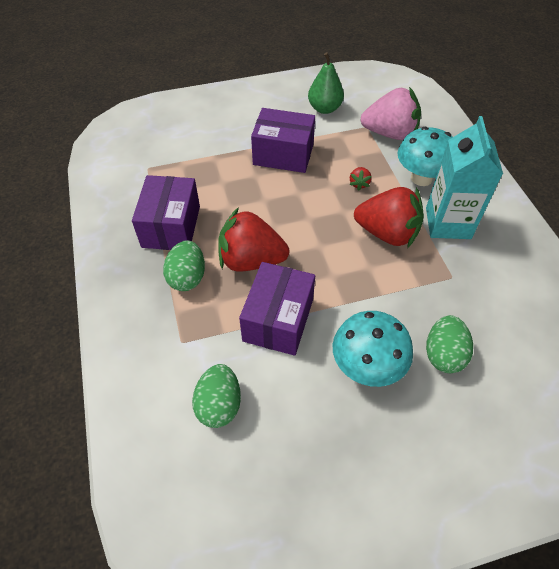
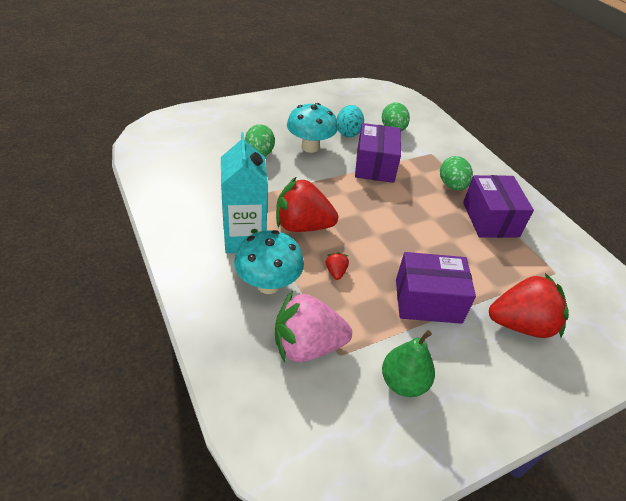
camera: 165 degrees right, 10 degrees down
(251, 260) = (411, 199): red strawberry -> red strawberry (520, 324)
(299, 400) = (348, 133): none -> turquoise egg

